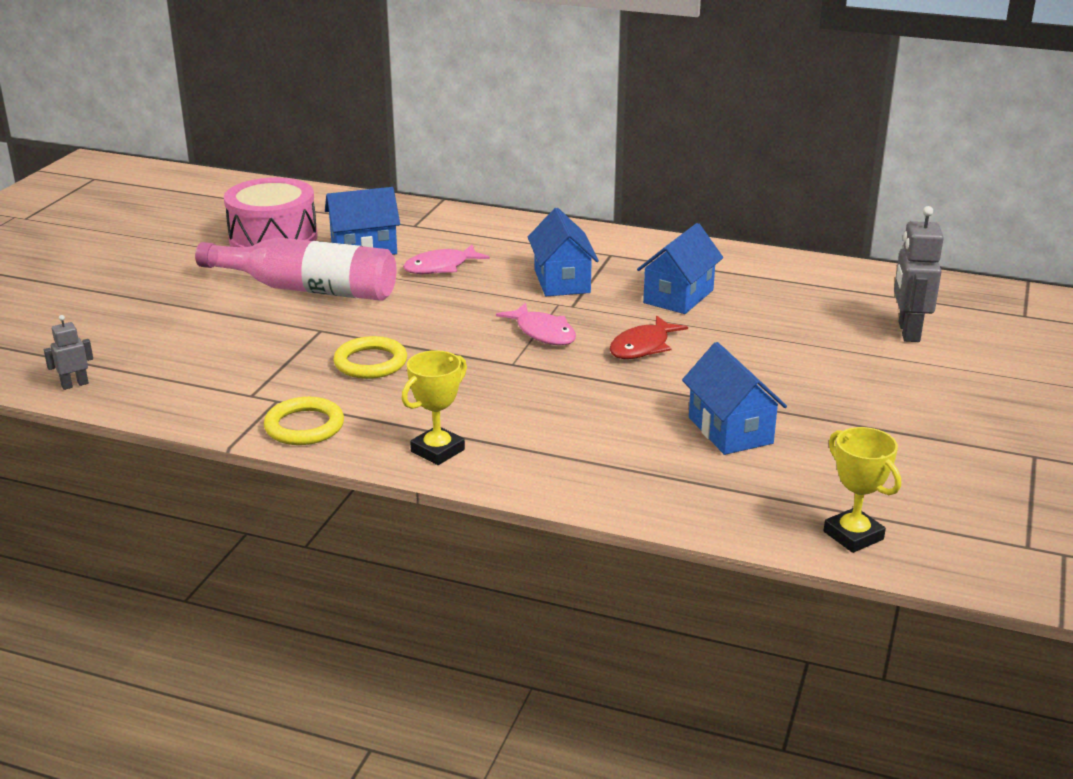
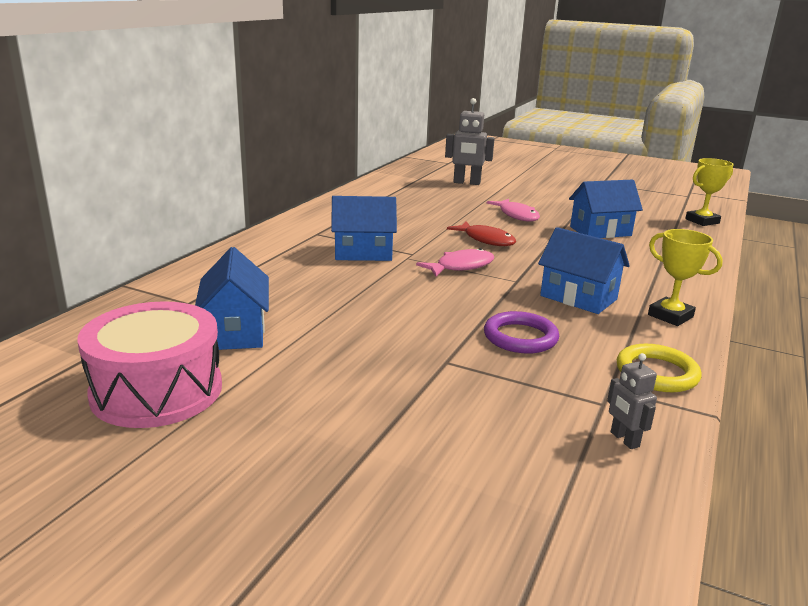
camera: 85 degrees left, 5 degrees down
(75, 384) = (613, 558): grey robot -> grey robot (624, 439)
(308, 289) = (336, 367): pink bottle -> none
(370, 362) = (520, 337): yellow ring -> purple ring
(441, 267) = (309, 296): pink fish -> pink fish (517, 215)
(678, 296) = (404, 223): blue house -> blue house (578, 297)

